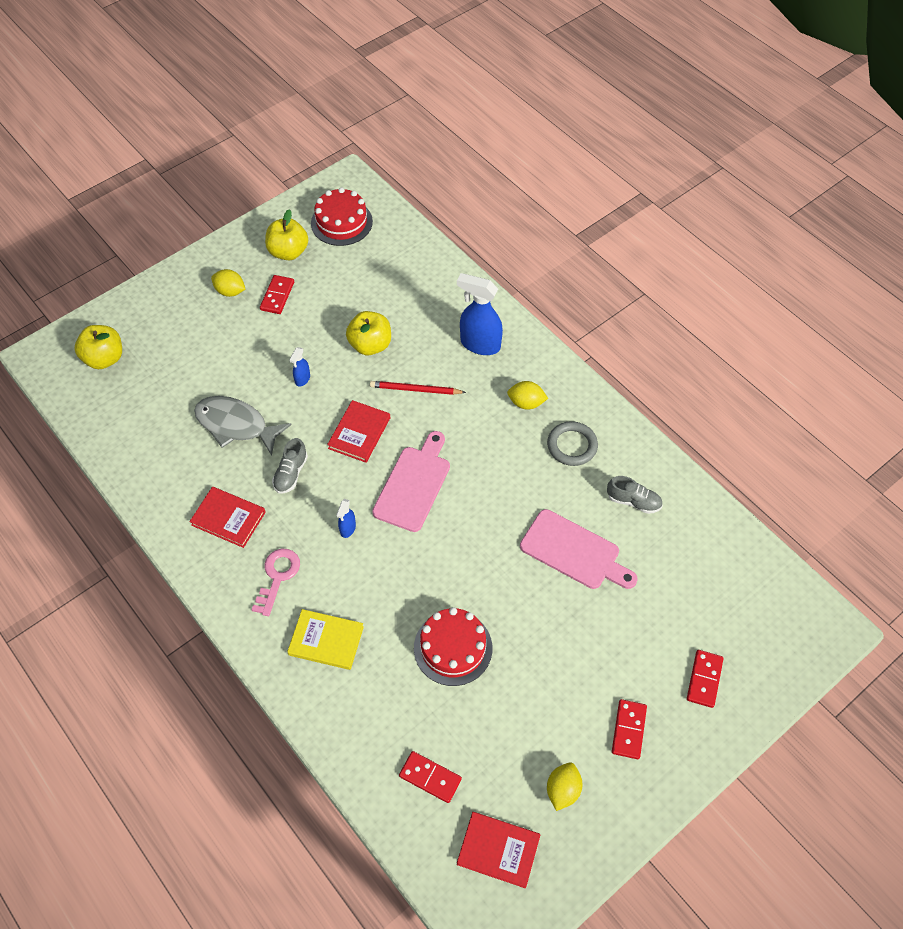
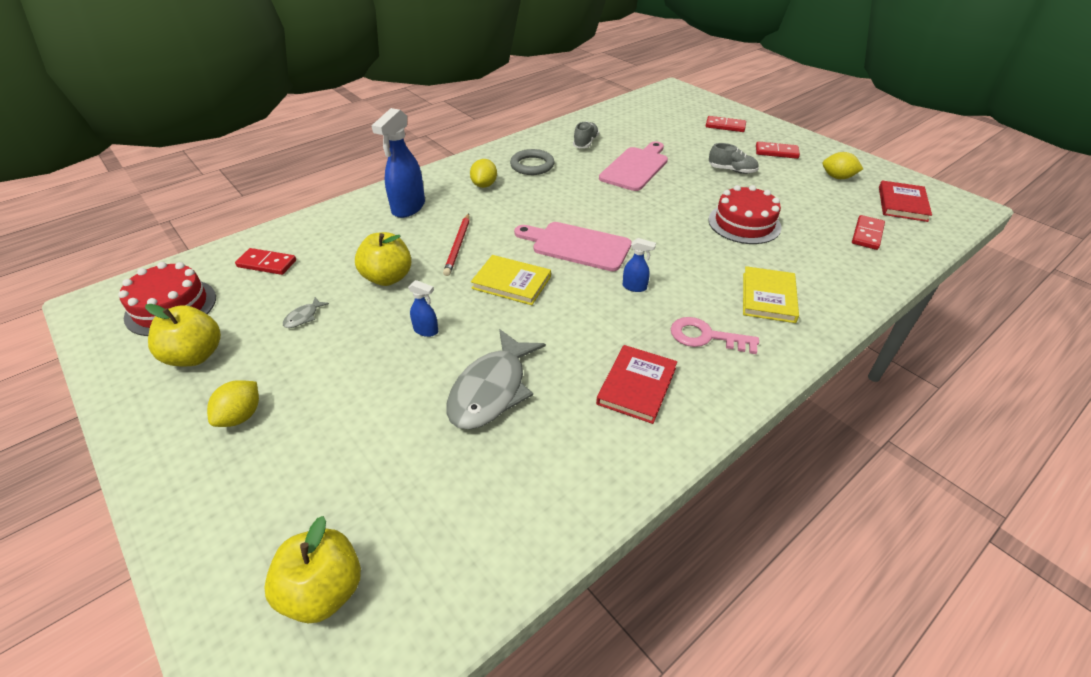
camera: 90 degrees left, 15 degrees down
(277, 296) = (274, 362): red domino -> red domino (267, 264)
(291, 473) = (566, 333): grey shoe -> grey shoe (732, 170)
(324, 301) = (303, 317): none -> grey fish
(359, 433) = (511, 282): red book -> yellow book

